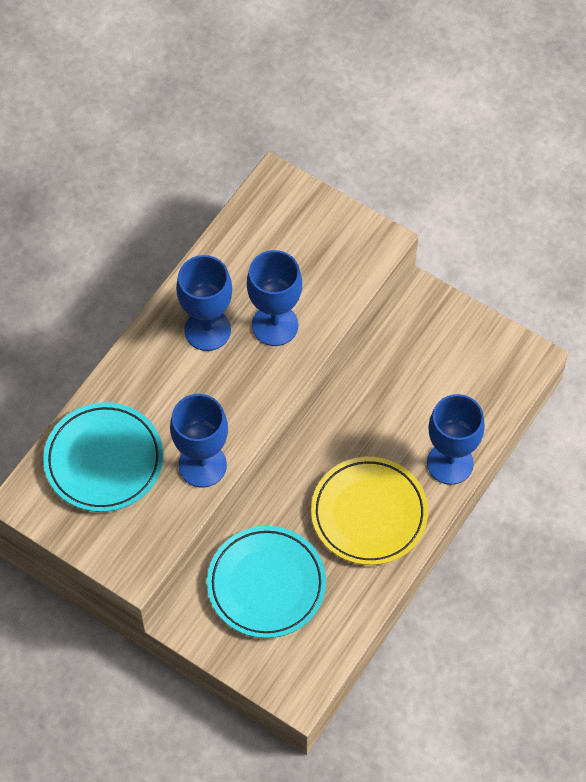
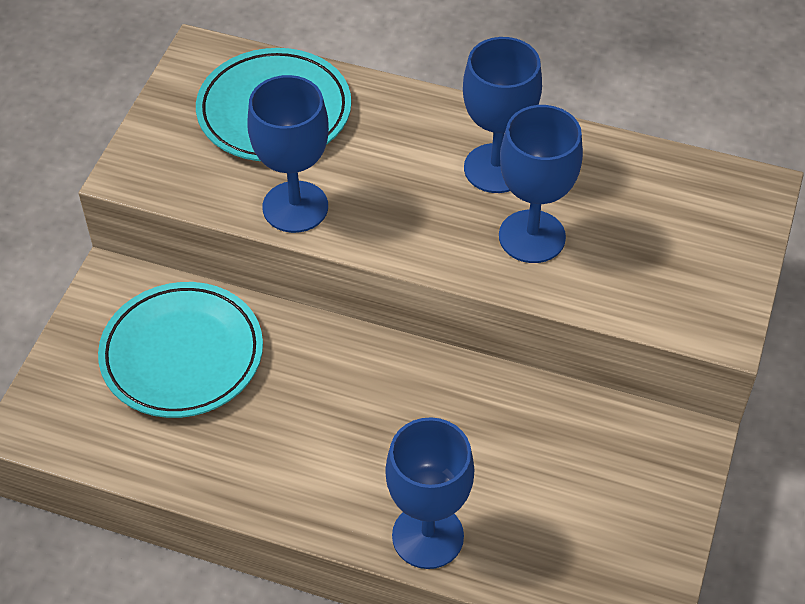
camera: 75 degrees right, 10 degrees down
(369, 513) = (317, 450): yellow plate -> none

